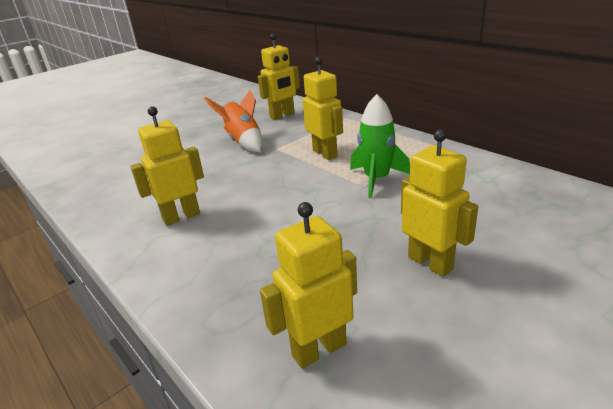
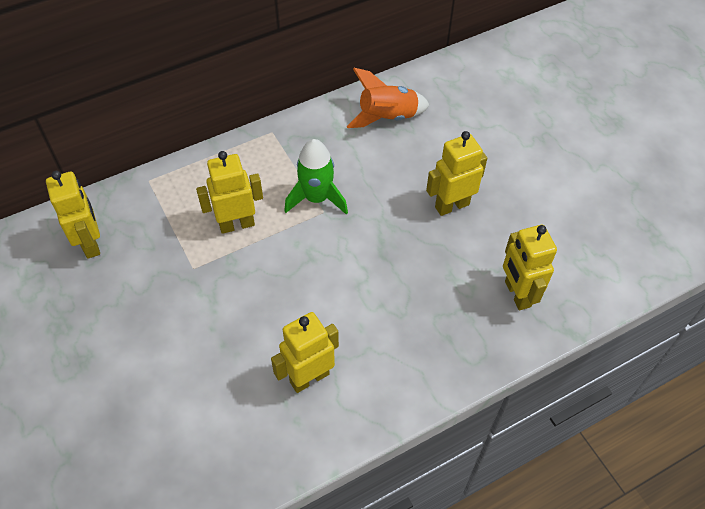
camera: 80 degrees left, 25 degrees up
(181, 216) = (309, 377): yellow robot -> yellow robot turned 75 degrees clockwise
(243, 141) = (150, 300): orange rocket -> orange rocket (387, 117)

